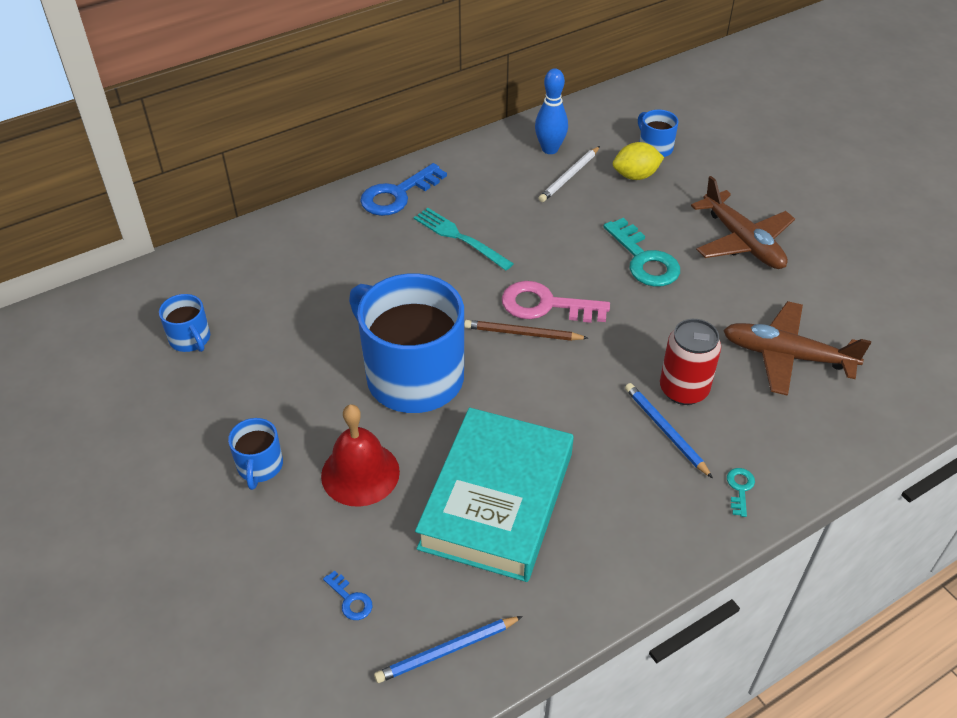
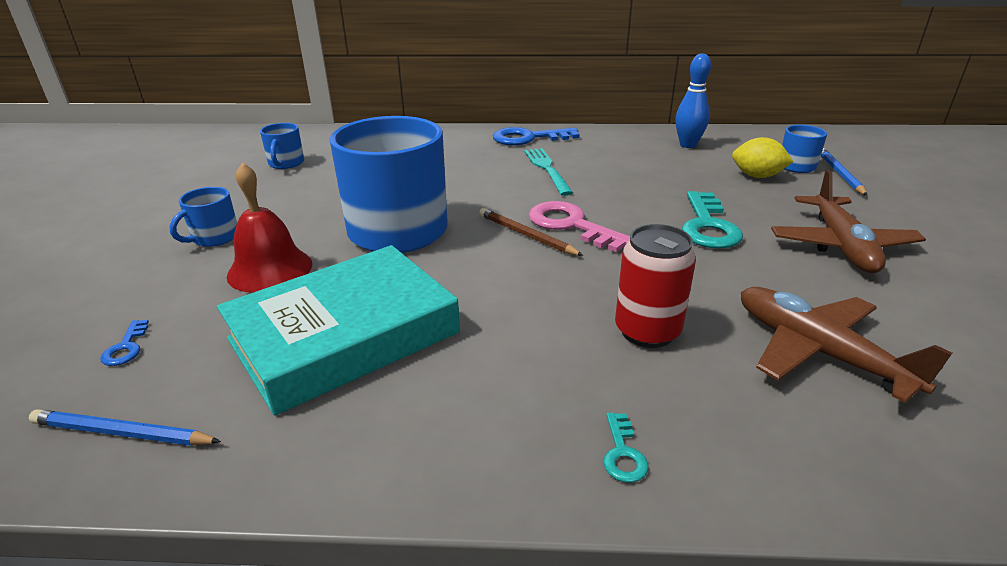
camera: 35 degrees right, 15 degrees down
(569, 176) = (688, 162): white pencil -> none
(665, 431) = (586, 356): blue pencil -> blue pencil (839, 174)
(740, 488) = (622, 454): turquoise key -> turquoise key turned 135 degrees clockwise

